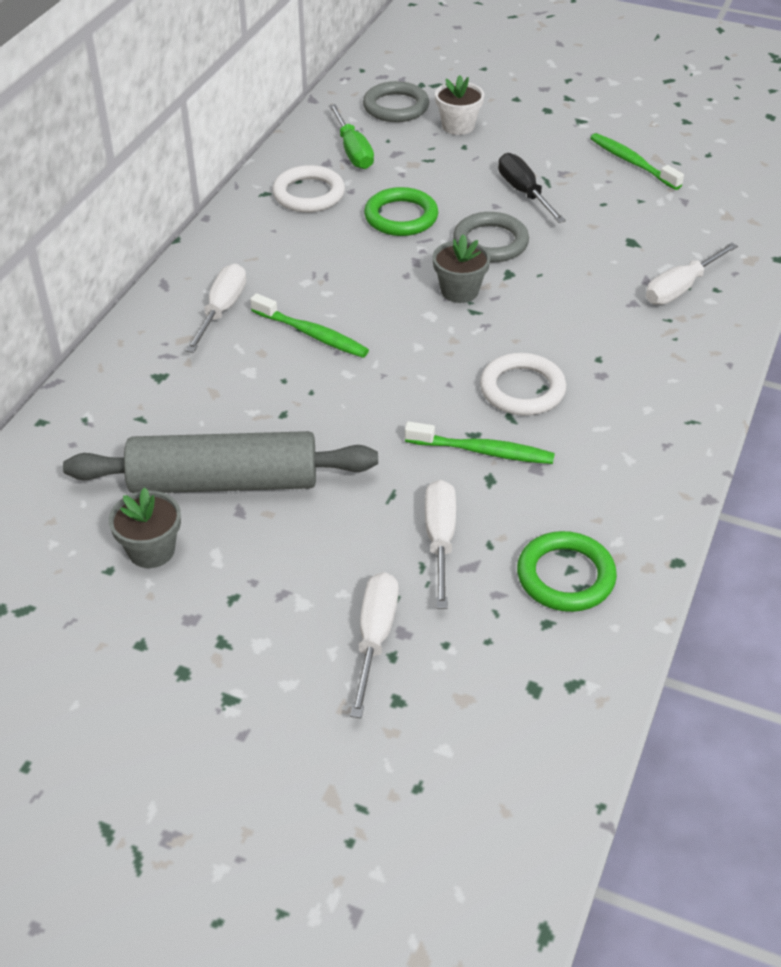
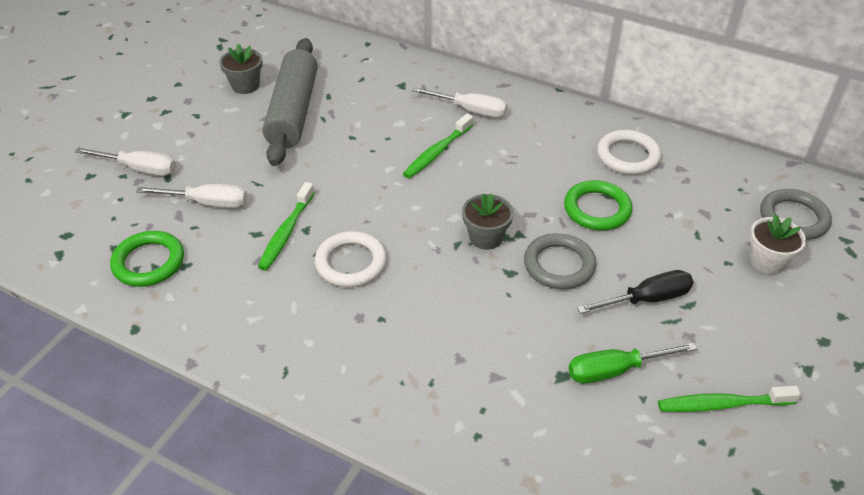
camera: 95 degrees right, 0 degrees up
(353, 151) = (702, 185): green screwdriver -> green screwdriver (615, 370)
(632, 162) = (722, 404): green toothbrush -> green toothbrush turned 150 degrees counterclockwise
(680, 288) = (480, 403): white screwdriver -> none

